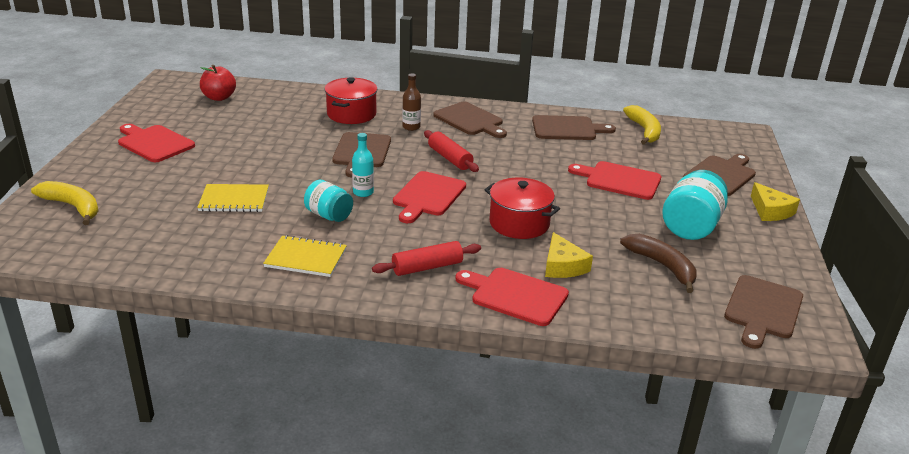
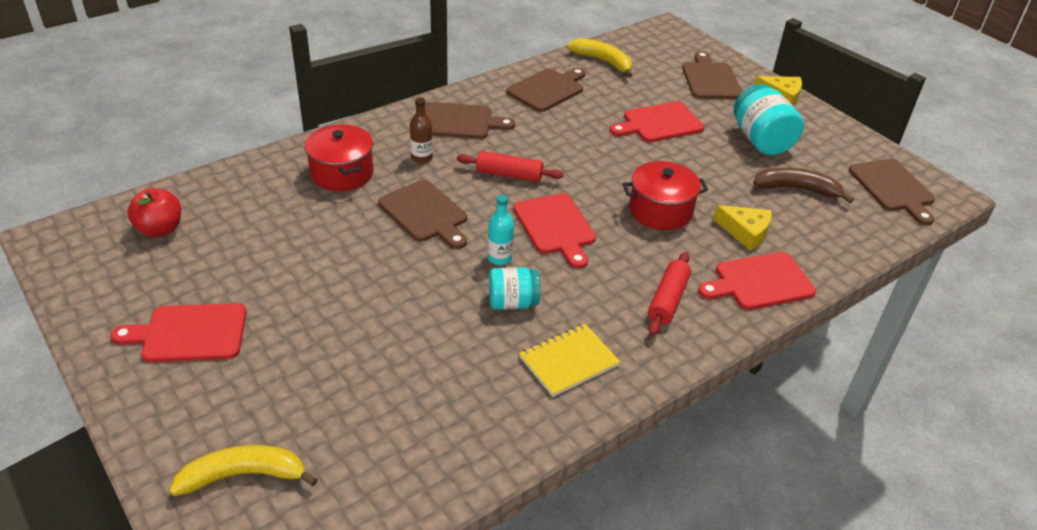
camera: 45 degrees left, 10 degrees up
(234, 200) = (400, 345): yellow notebook -> none

